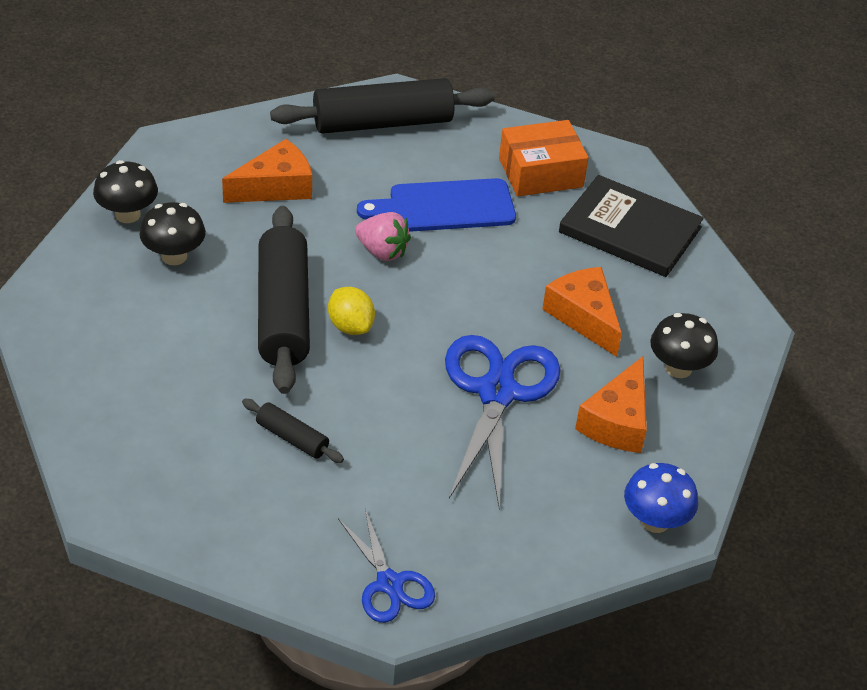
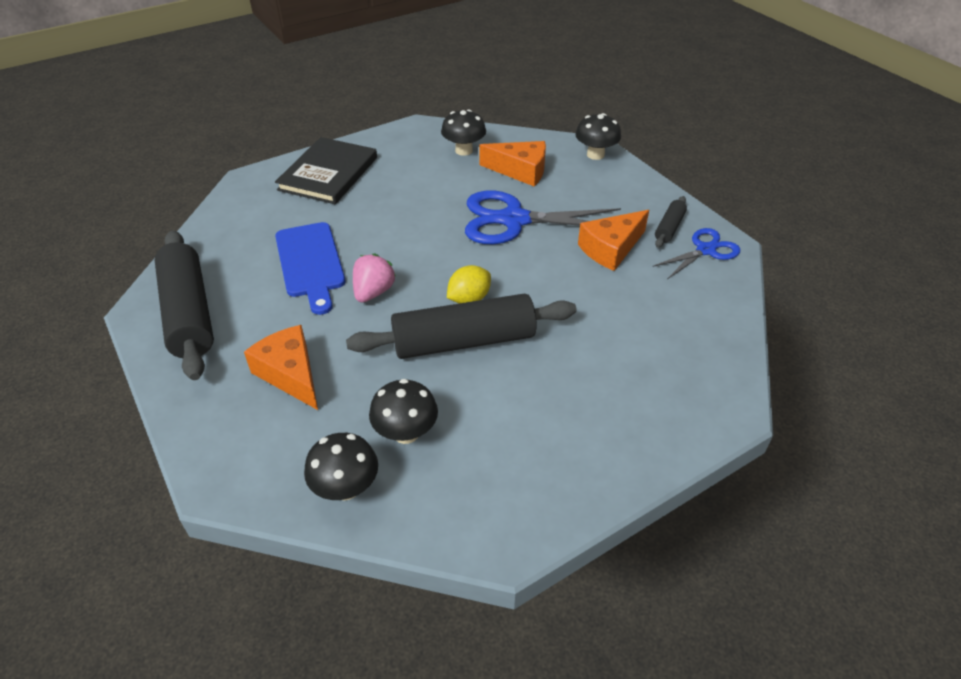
camera: 95 degrees left, 0 degrees up
(292, 438) = (602, 314): black rolling pin -> black rolling pin (669, 227)
(540, 173) = (263, 217): orange box -> none
(584, 317) = (426, 188): orange cheese -> orange cheese (611, 249)
(655, 521) = (595, 155): blue mushroom -> black mushroom

